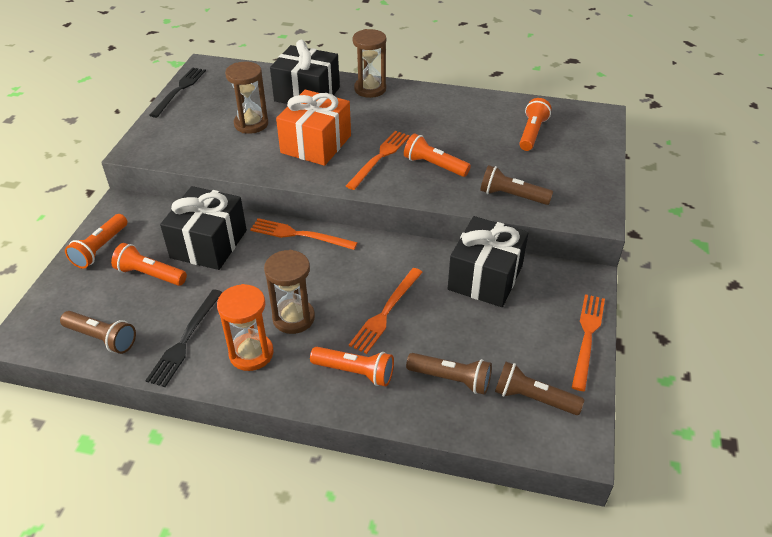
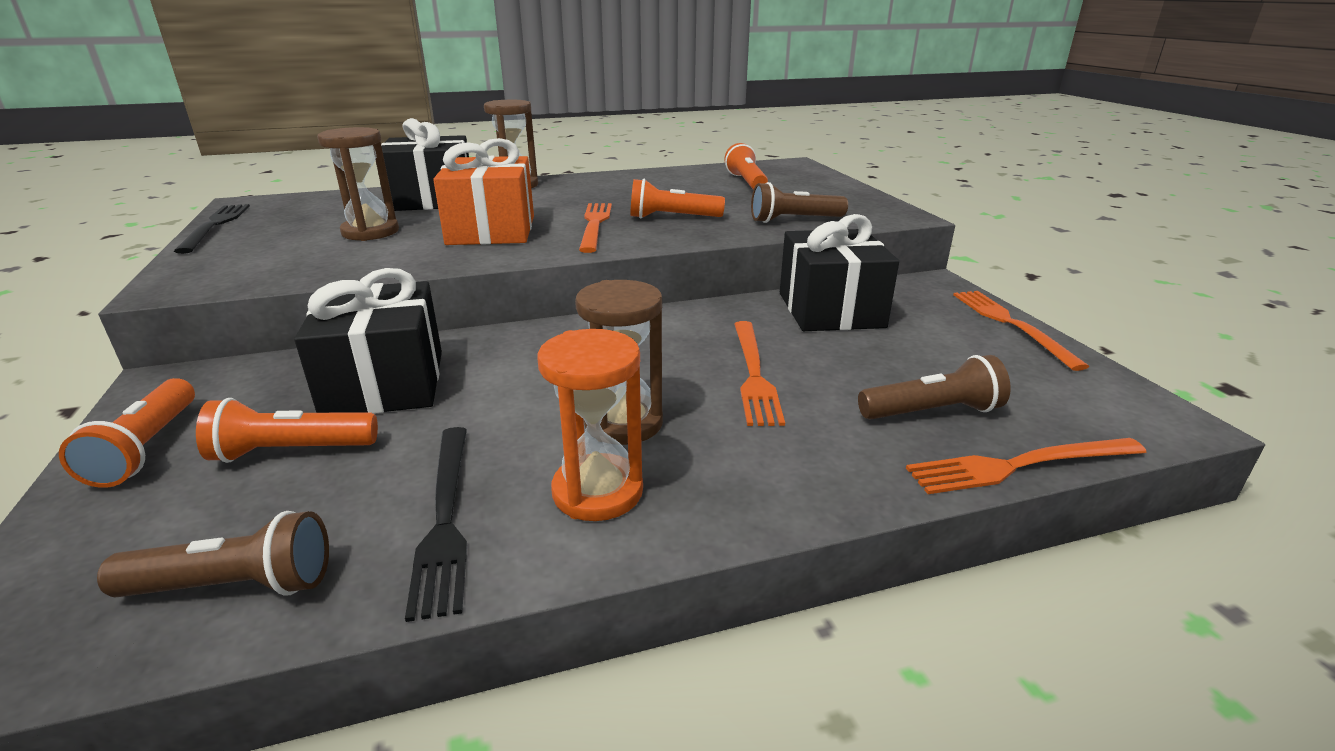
camera: 30 degrees left, 15 degrees down
(299, 235) = (534, 336): orange fork -> orange fork (1019, 465)
(355, 372) = (796, 452): orange flashlight -> none
(533, 398) = (1050, 395): brown flashlight -> none

